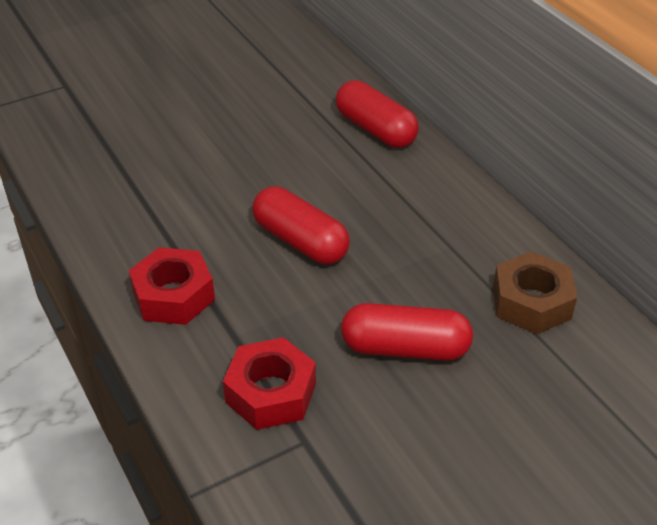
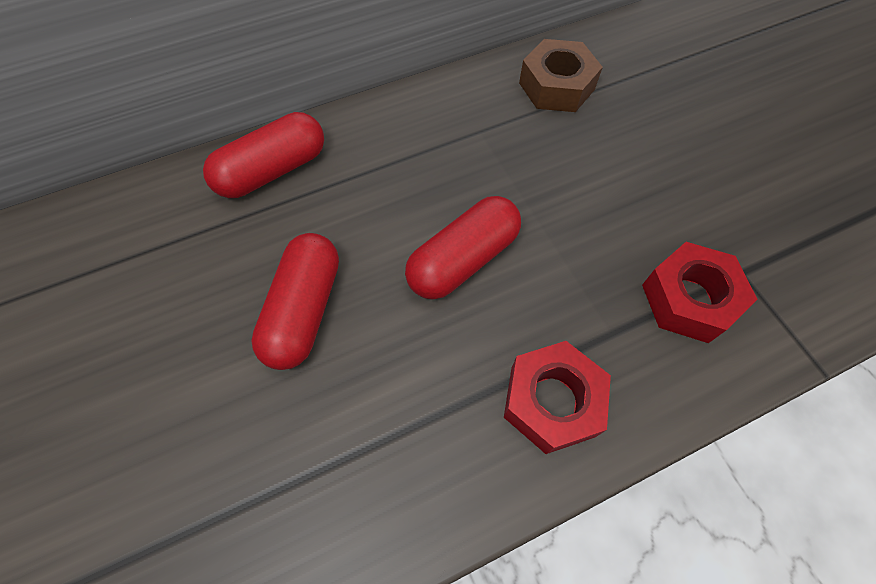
camera: 85 degrees left, 20 degrees up
(405, 348) = (619, 182): red capsule -> red capsule (304, 310)

